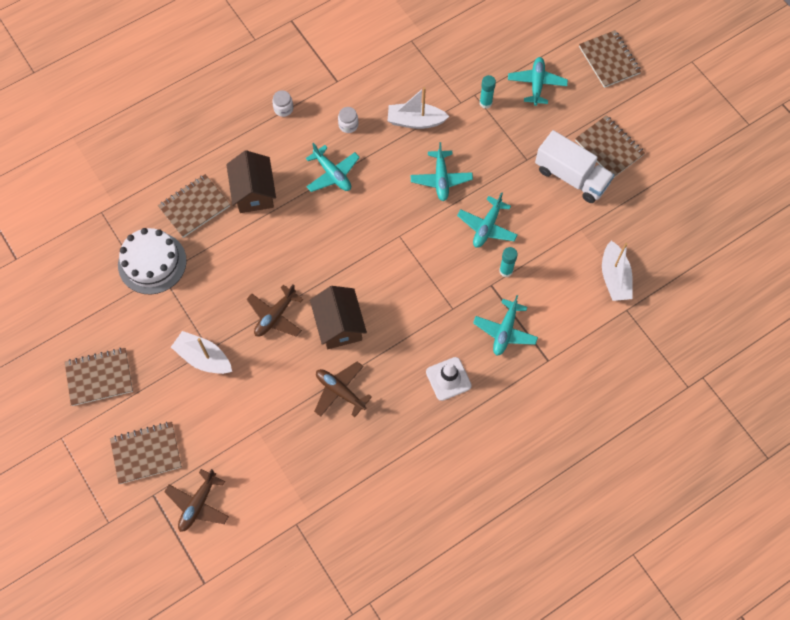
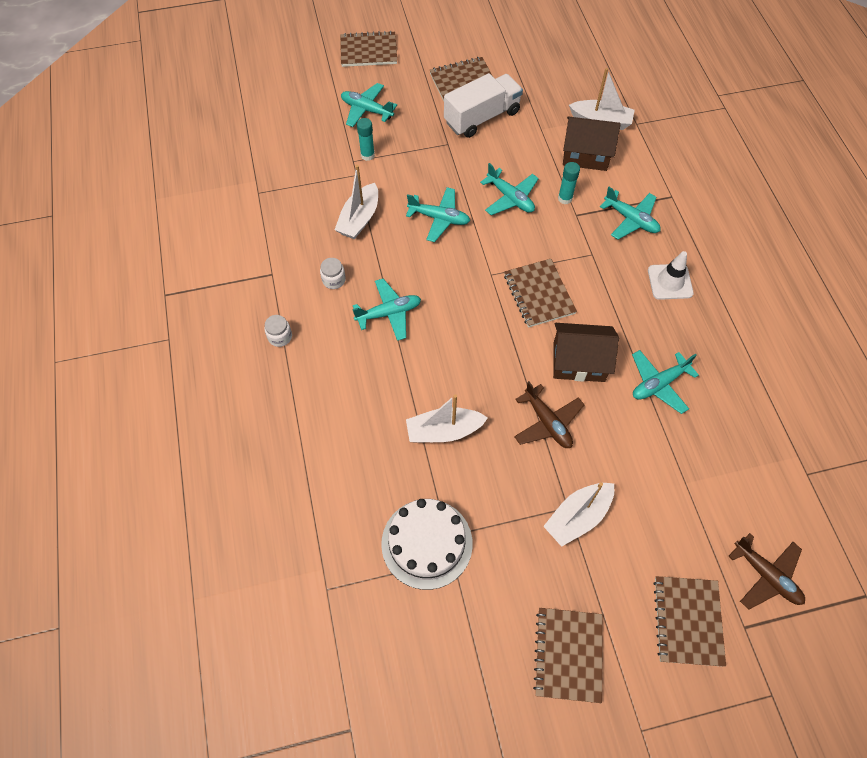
camera: 70 degrees left, 5 degrees down
(194, 207) = (368, 471): brown notebook -> brown notebook (539, 294)
(243, 246) = (444, 431): none -> white boat
(254, 192) = (377, 399): brown house -> brown house (586, 154)
(340, 391) = (659, 384): brown plane -> turquoise plane

